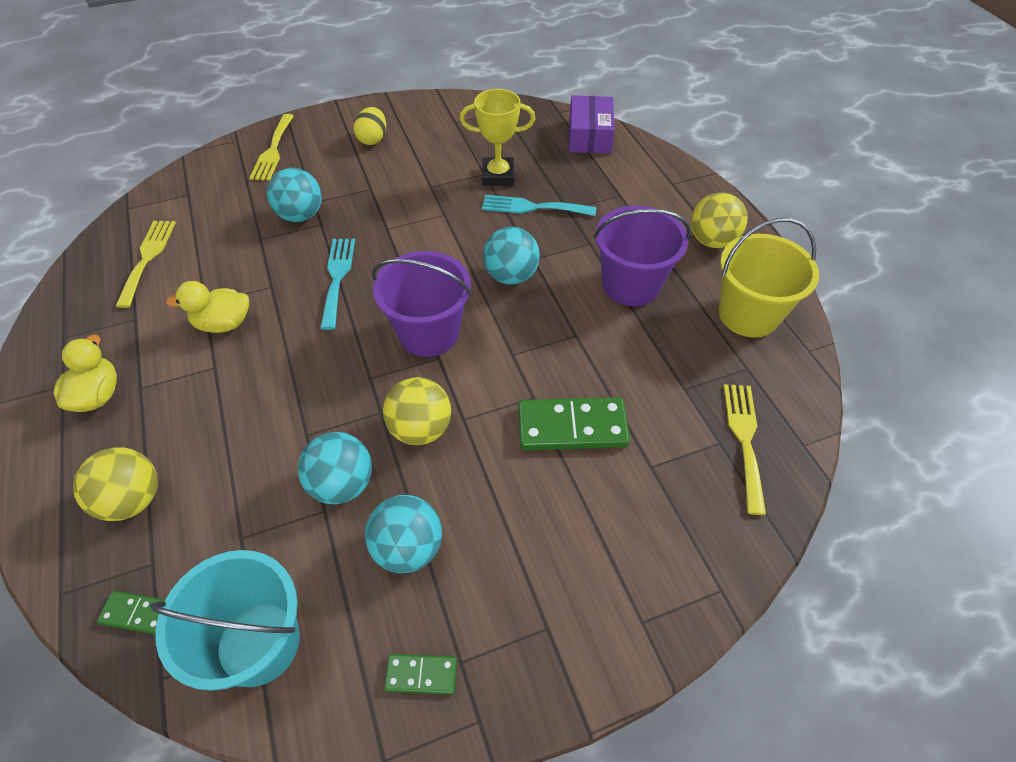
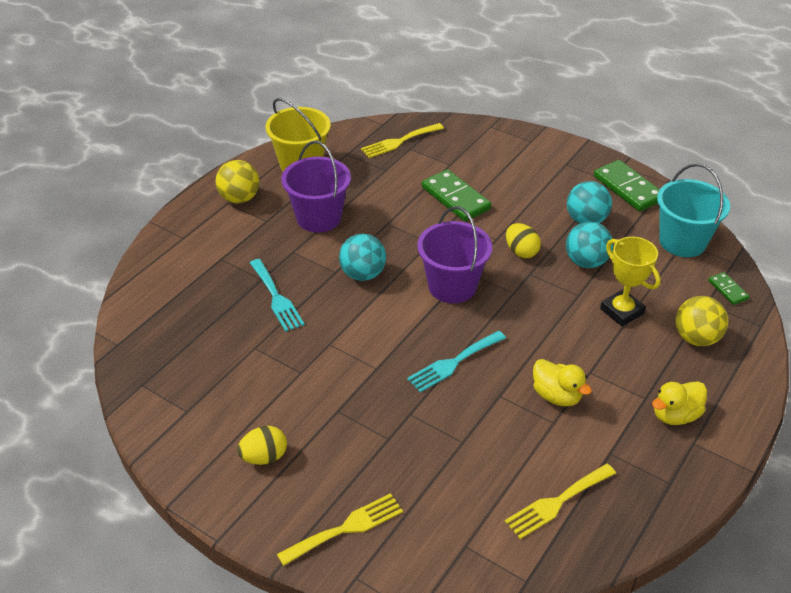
camera: 125 degrees left, 10 degrees down
(301, 215) = (412, 434): turquoise ball -> none
(420, 429) = (521, 252): yellow ball -> yellow egg
(421, 674) = (628, 188): green domino -> green domino, size x1.94
(498, 176) = (251, 337): yellow trophy -> yellow trophy (621, 311)
(589, 136) = (146, 308): purple box -> none

